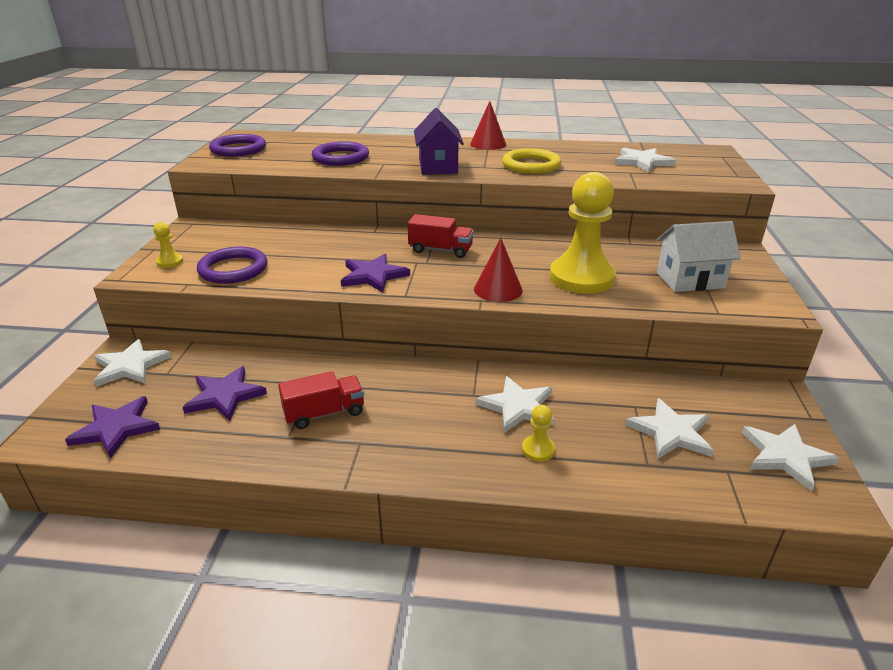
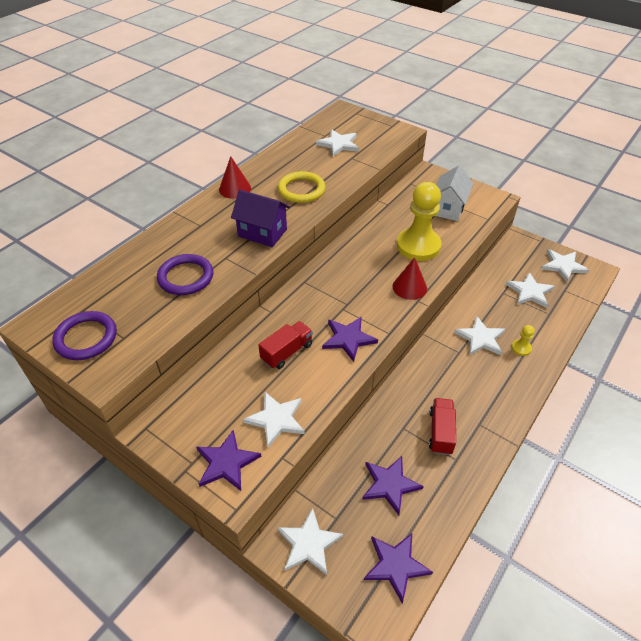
camera: 60 degrees left, 15 degrees up
(170, 262) = (226, 462): yellow pawn -> purple star
(233, 269) = (276, 419): purple ring -> white star
(440, 250) = (333, 289): red truck -> red truck (287, 352)

